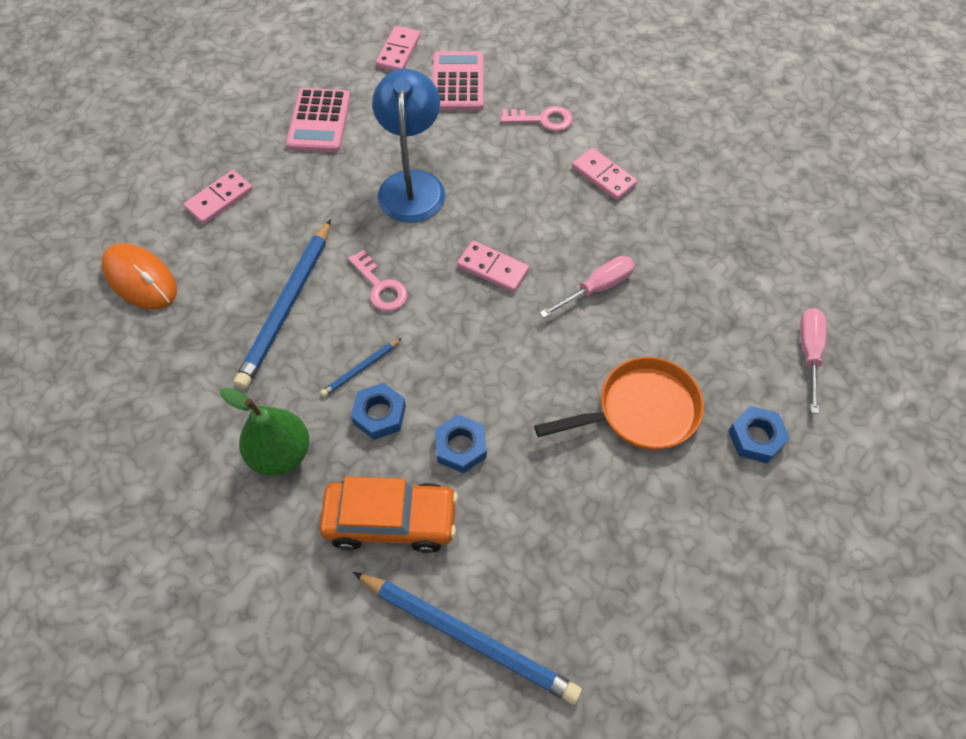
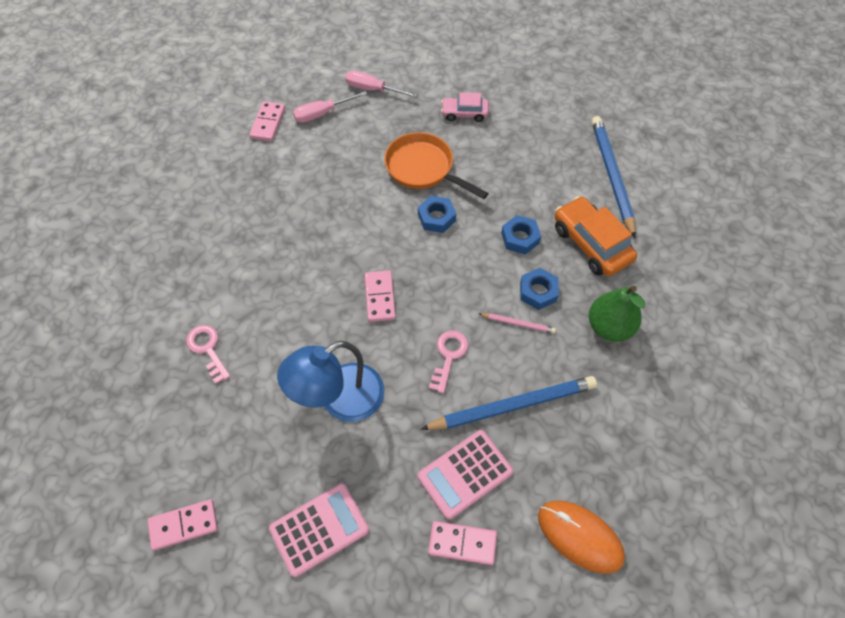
camera: 125 degrees left, 0 degrees up
(140, 279) = (580, 537): orange mouse -> orange mouse turned 60 degrees counterclockwise
(361, 369) = (518, 323): blue pencil -> pink pencil
(458, 82) = (198, 443): pink calculator -> pink calculator (465, 474)
(597, 288) = (351, 231): pink screwdriver -> pink screwdriver (372, 89)
(604, 176) = (245, 277): pink domino -> pink domino (268, 123)
(709, 523) = (464, 113): none -> pink car
(756, 438) = (398, 115): blue nut -> blue nut (436, 217)

